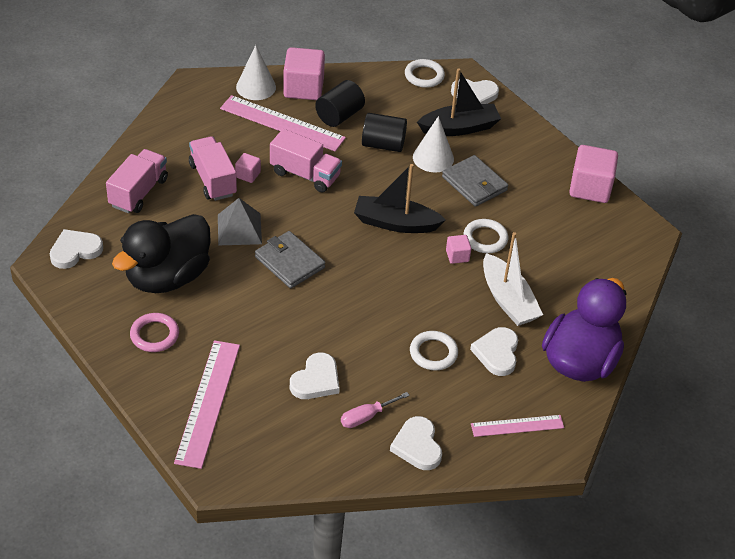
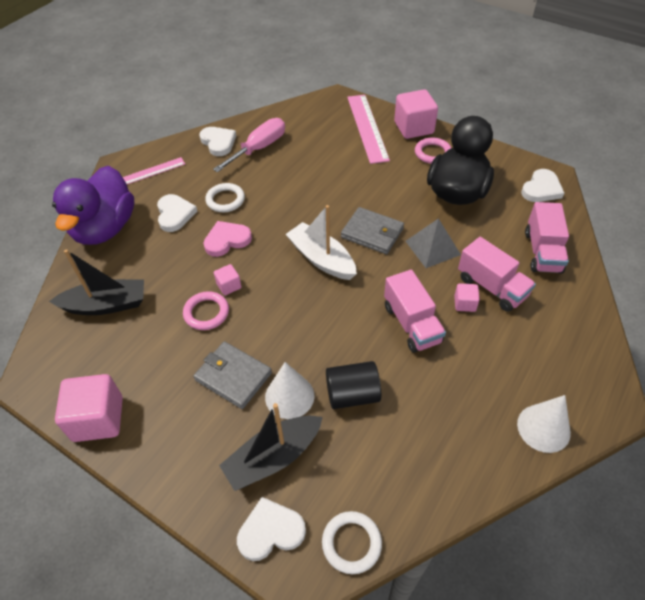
camera: 165 degrees right, 5 degrees up
(282, 123) = (476, 382): pink ruler -> none
(303, 88) = (489, 449): pink cube -> pink cube (413, 128)
(305, 174) = (411, 324): pink truck -> pink truck turned 120 degrees counterclockwise
(316, 380) = (304, 159): white heart -> none
(339, 115) = (422, 420): black cylinder -> none
(366, 417) = (259, 148): pink screwdriver -> pink screwdriver, size x1.70
(395, 223) = (298, 300): black boat -> black boat (106, 305)
(446, 303) = (227, 240): none -> pink heart
(485, 239) = (206, 313): white ring -> pink ring
(508, 300) = (173, 259): white boat -> white boat (321, 259)

